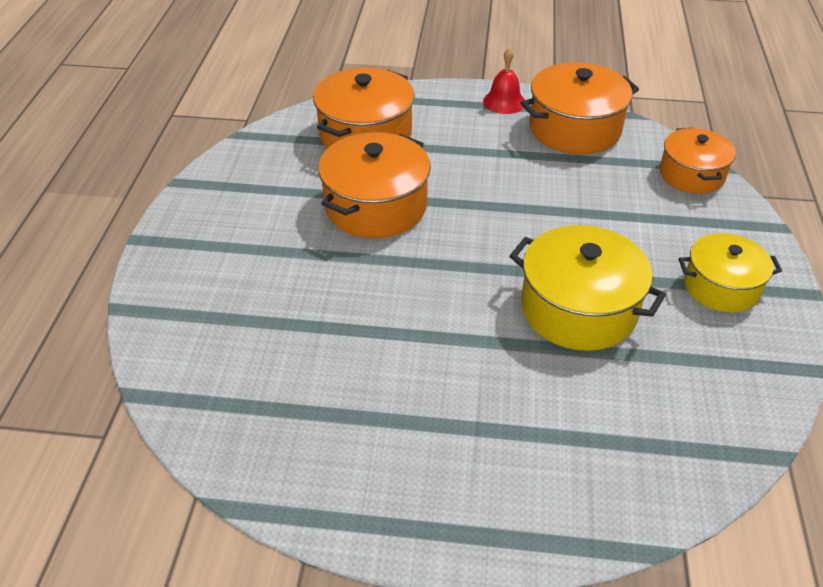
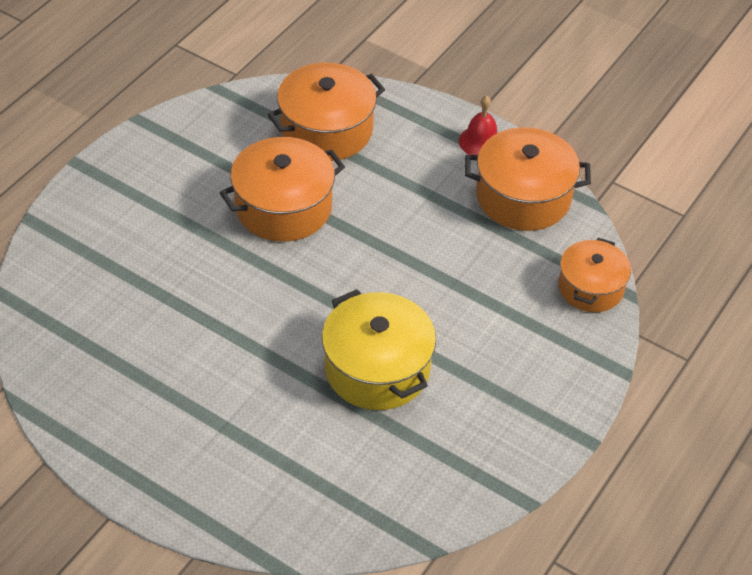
camera: 25 degrees right, 5 degrees up
(721, 287) = (514, 401): yellow pot -> none

